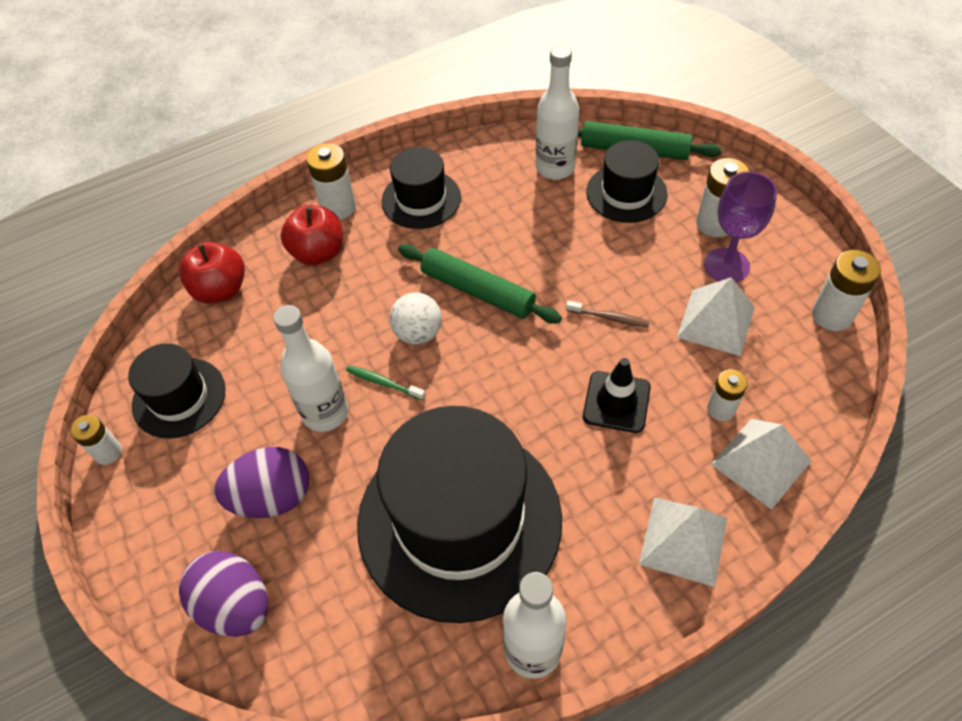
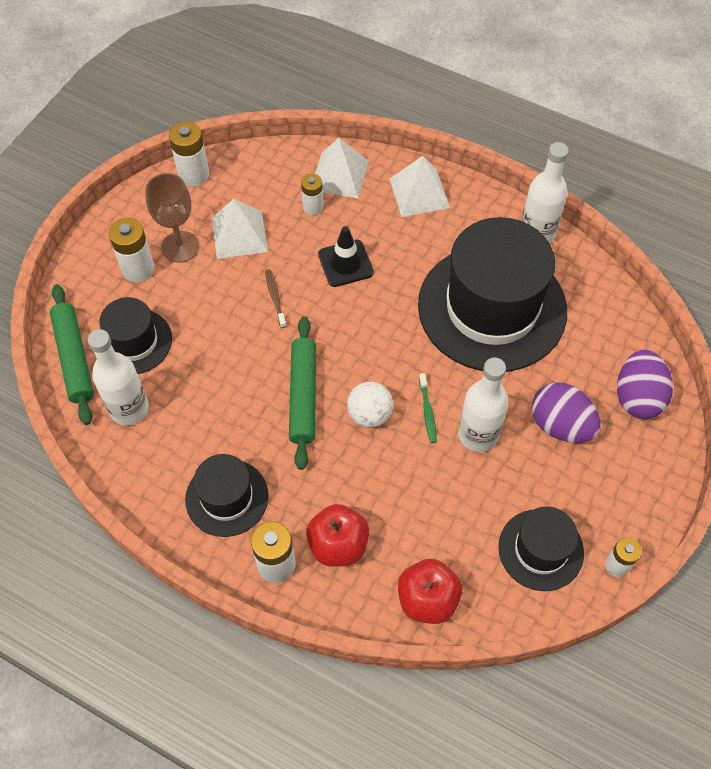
camera: 125 degrees left, 5 degrees up
(726, 266) = (180, 247): purple goblet -> brown goblet

